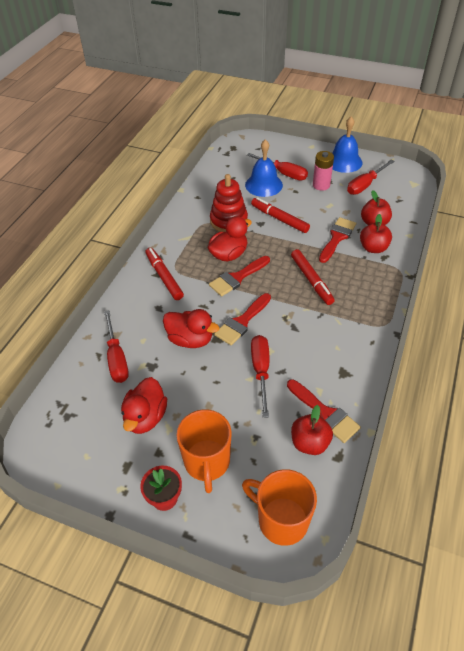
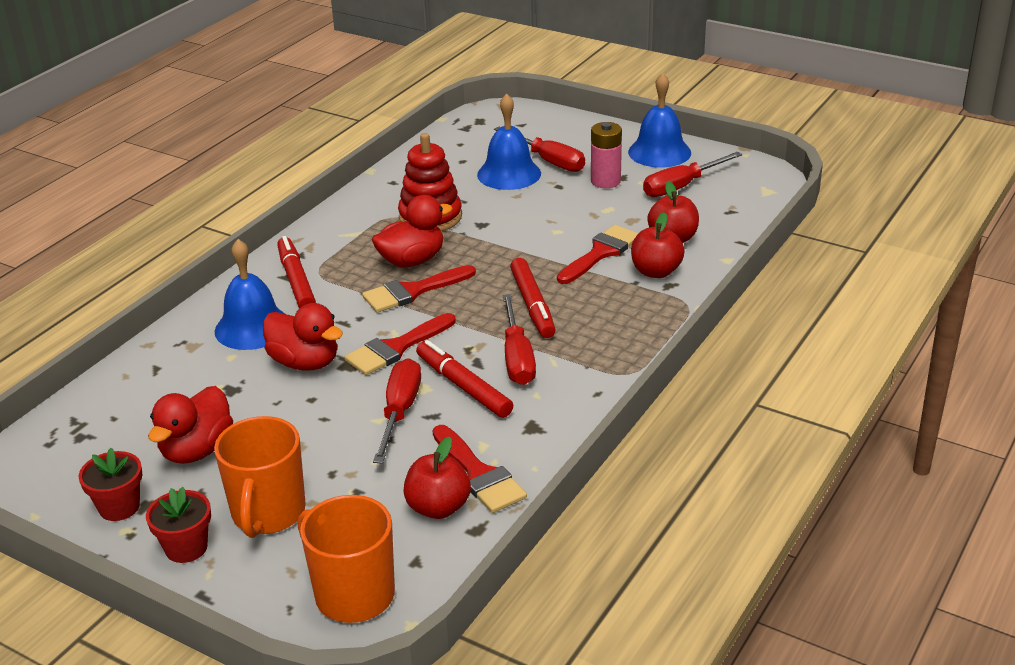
camera: 10 degrees right, 15 degrees down
(110, 470) = (119, 507): none -> red flower pot
(116, 358) = (182, 374): red screwdriver -> red screwdriver (517, 357)
(149, 316) = (252, 327): none -> blue bell
(279, 219) = (515, 221): red marker -> red marker (463, 387)

